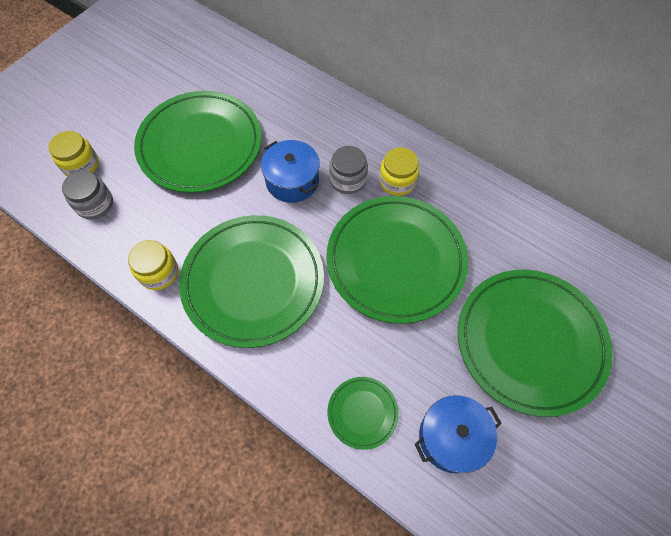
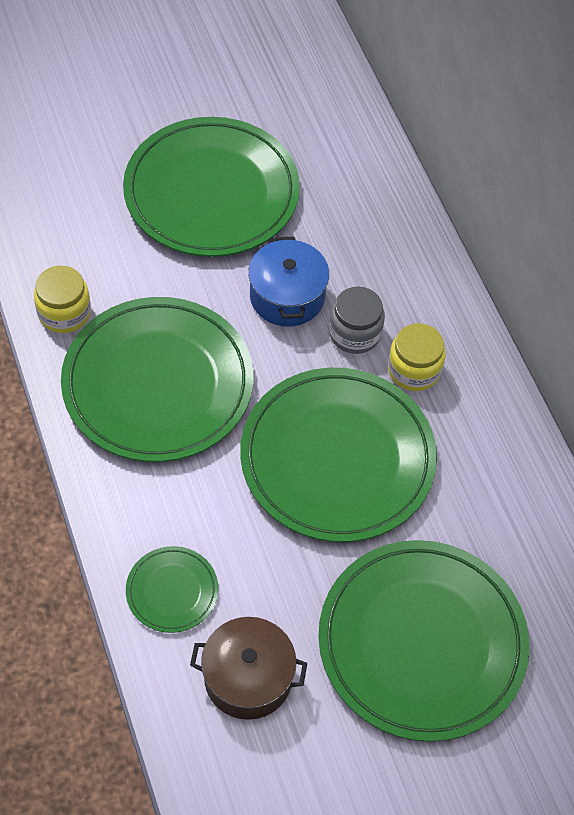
camera: 30 degrees right, 5 degrees down
(81, 165) = (63, 142): yellow jar -> none
(95, 204) = (48, 196): grey jar -> none
(451, 437) = (248, 678): blue pot -> brown pot

